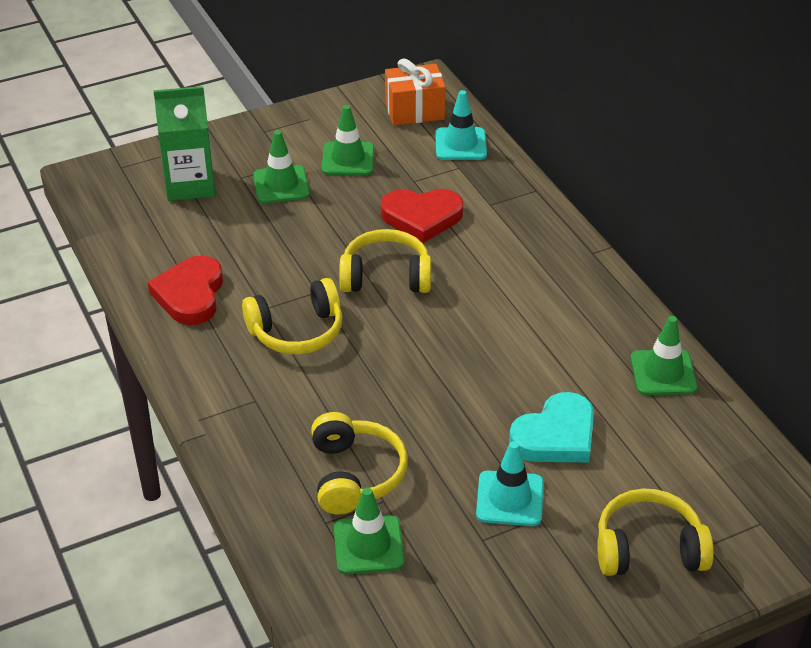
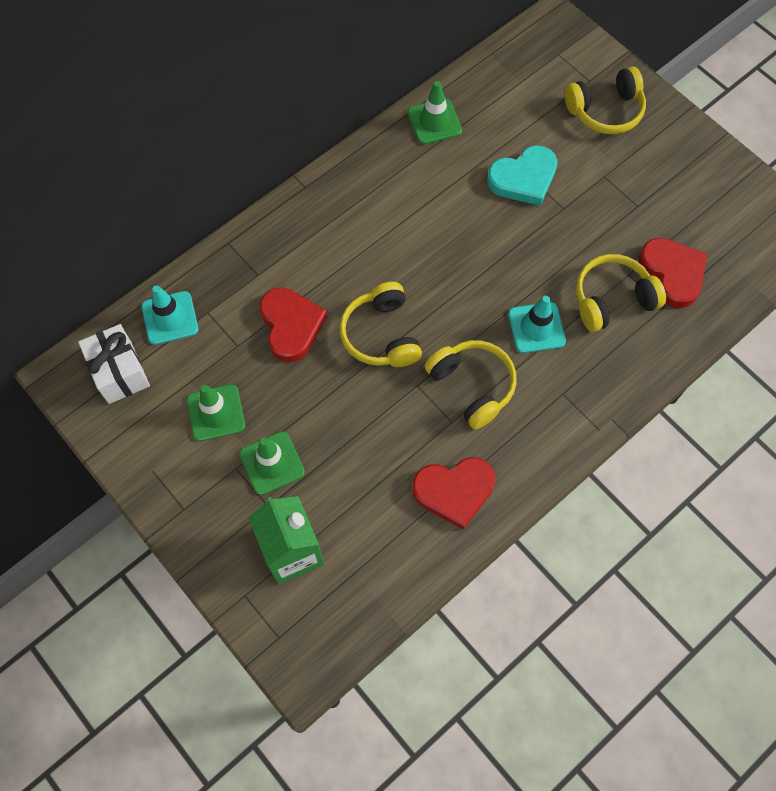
camera: 105 degrees left, 25 degrees up
(368, 545) = (672, 273): green traffic cone -> red heart
(414, 111) = (120, 372): orange gift -> white gift
(510, 499) = (595, 196): turquoise traffic cone -> turquoise traffic cone (536, 328)
(556, 436) = (523, 178): turquoise heart -> turquoise heart turned 120 degrees clockwise
(648, 548) = (605, 111): yellow headphones -> yellow headphones turned 90 degrees counterclockwise

